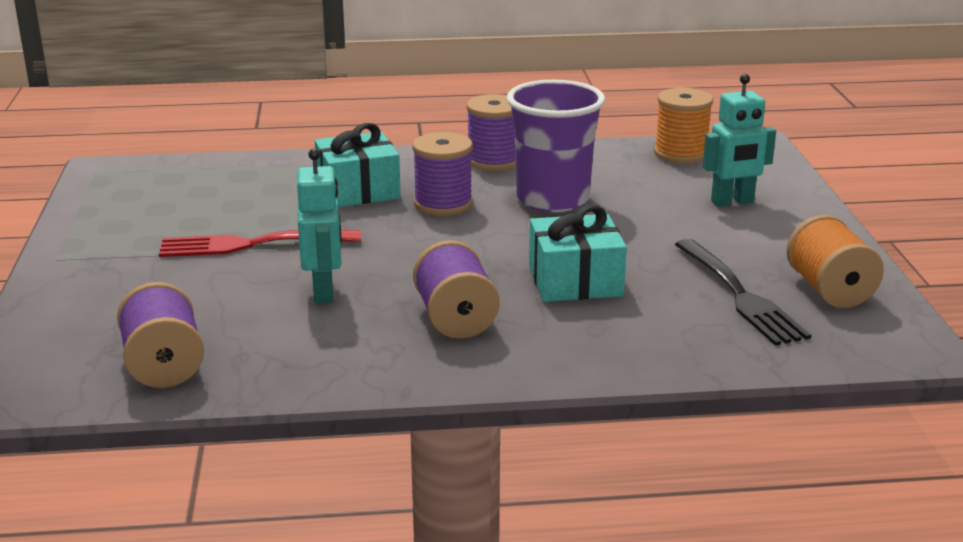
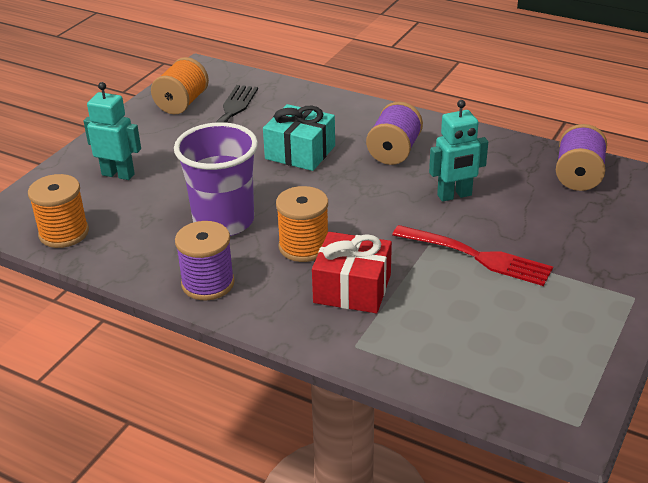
camera: 145 degrees left, 10 degrees up
(324, 292) = (454, 195): turquoise robot -> turquoise robot turned 135 degrees counterclockwise
(358, 190) = (352, 289): turquoise gift -> red gift
(443, 204) = (304, 247): purple spool -> orange spool

